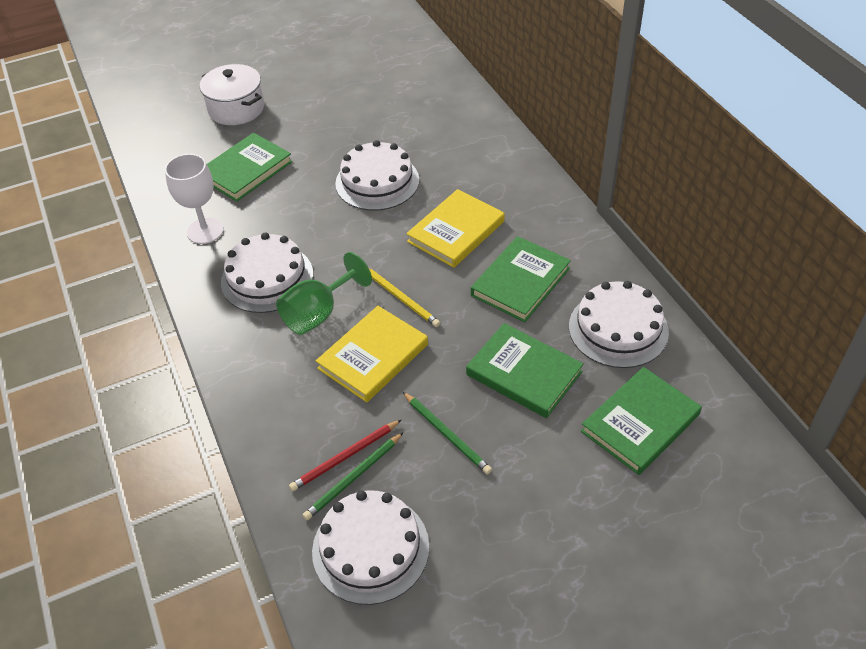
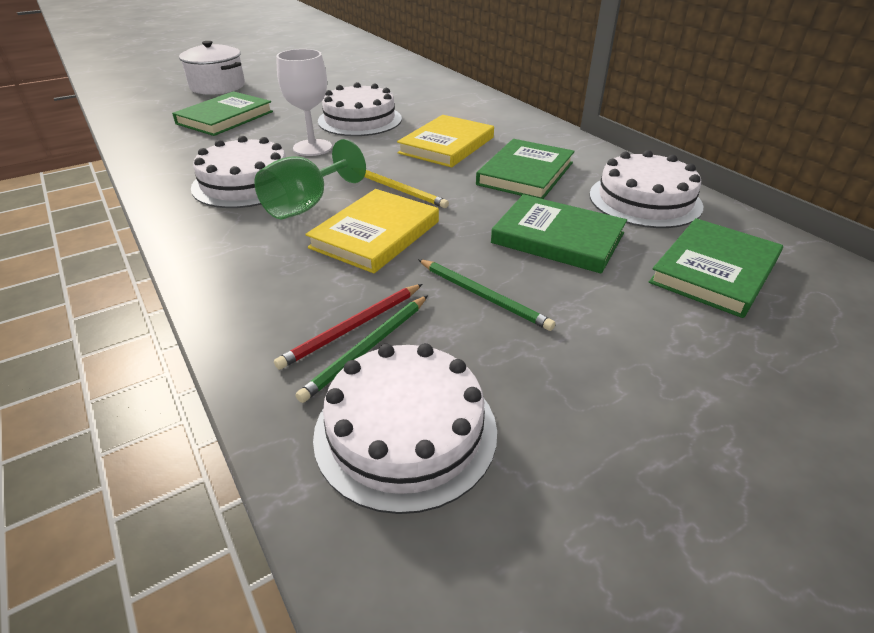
camera: 10 degrees left, 10 degrees down
(205, 231) = (177, 155): white goblet -> white goblet (312, 148)

